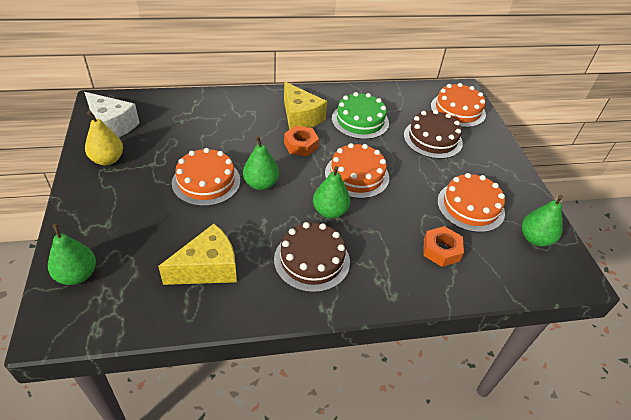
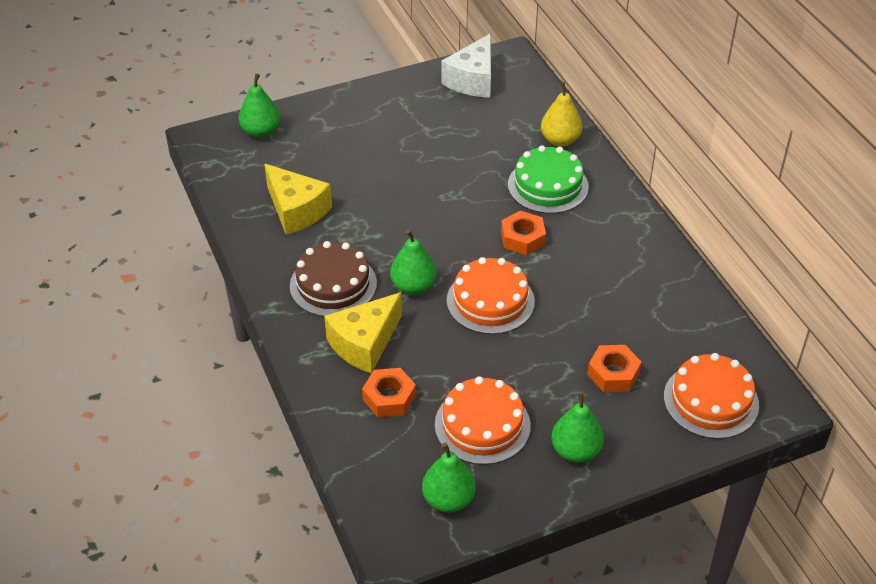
camera: 80 degrees right, 0 degrees up
(107, 159) = (417, 96): yellow pear -> yellow pear (560, 140)
(206, 181) = (417, 176): orange cake -> none
(261, 184) = (433, 219): green pear -> green pear (575, 451)
(300, 117) = (581, 226): yellow cheese -> yellow cheese (365, 343)
(360, 120) = (610, 287): green cake -> green cake (548, 185)
(432, 139) = (613, 373): brown cake -> orange nut

